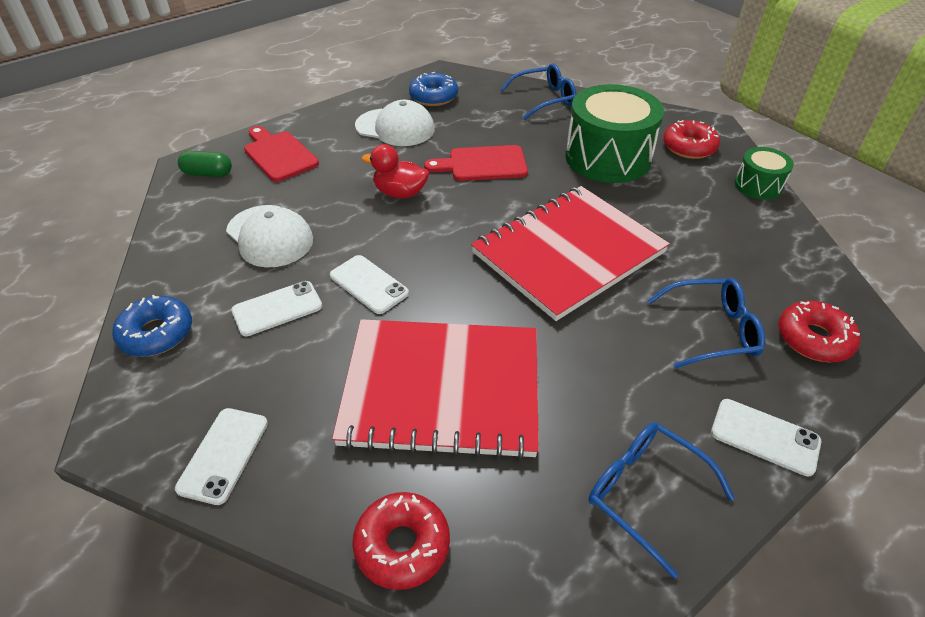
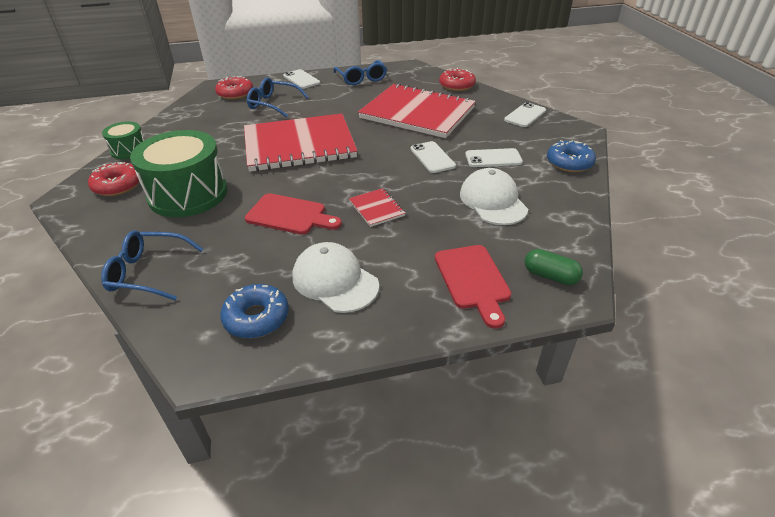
camera: 155 degrees left, 5 degrees down
(400, 193) = (376, 208): red duck -> red notebook

